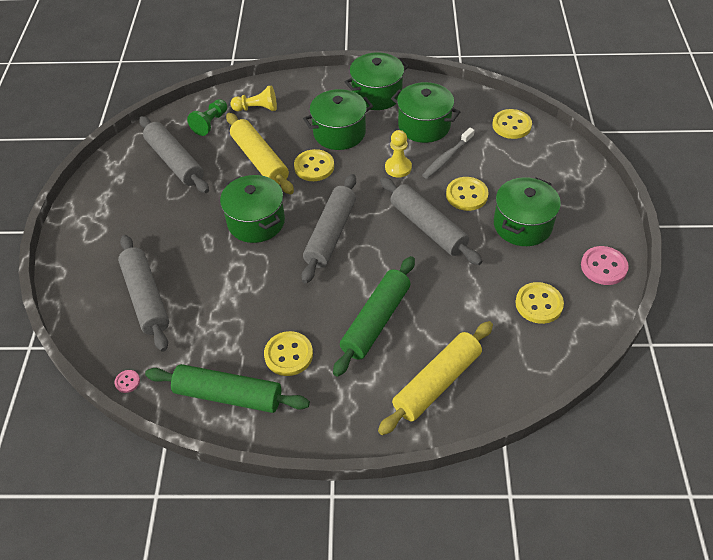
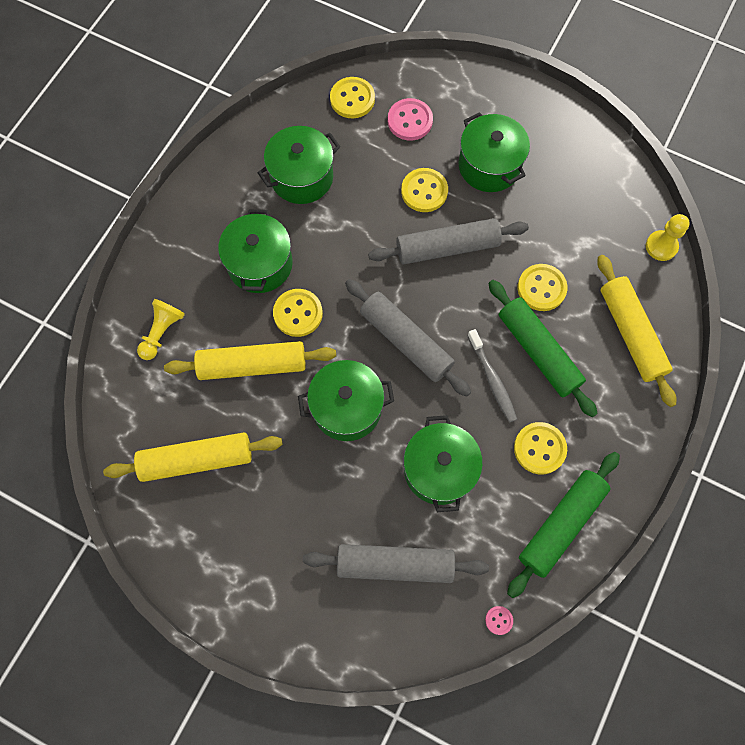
camera: 65 degrees left, 20 degrees up
(175, 161) = (197, 459): grey rolling pin -> yellow rolling pin
(210, 123) = (154, 395): green pawn -> none
(377, 94) = (222, 197): green pot -> green pot (439, 469)
(398, 168) = (349, 233): yellow pawn -> yellow pawn (661, 246)
(447, 158) = (362, 181): grey toothbrush -> grey toothbrush (492, 379)
(539, 304) = (587, 206): yellow button -> yellow button (541, 288)
(603, 267) = (572, 131): pink button -> pink button (410, 121)

